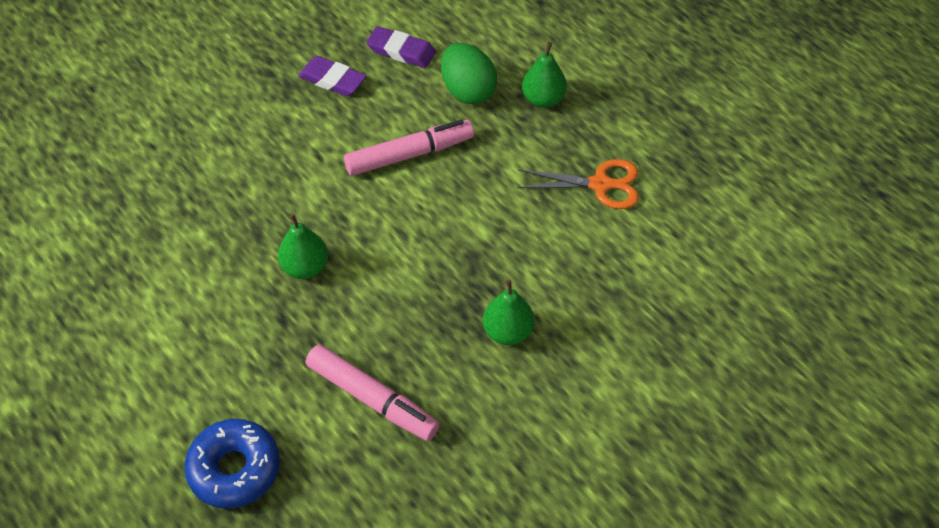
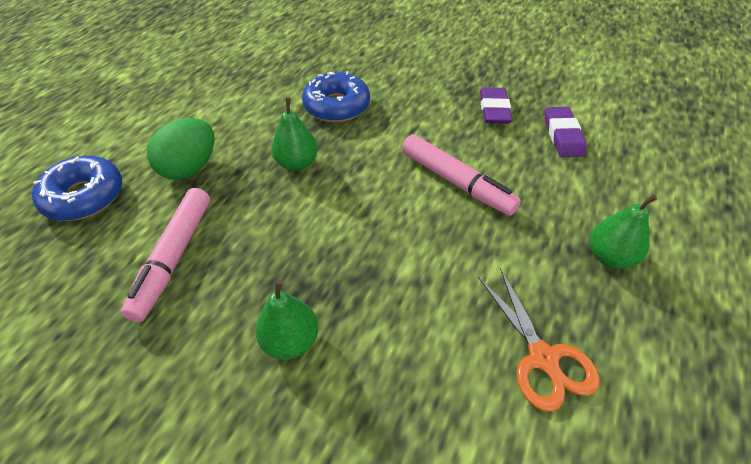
camera: 65 degrees right, 5 degrees down
(236, 204) = (336, 106): none -> blue donut
(468, 91) = (562, 194): green egg -> green egg (190, 168)

